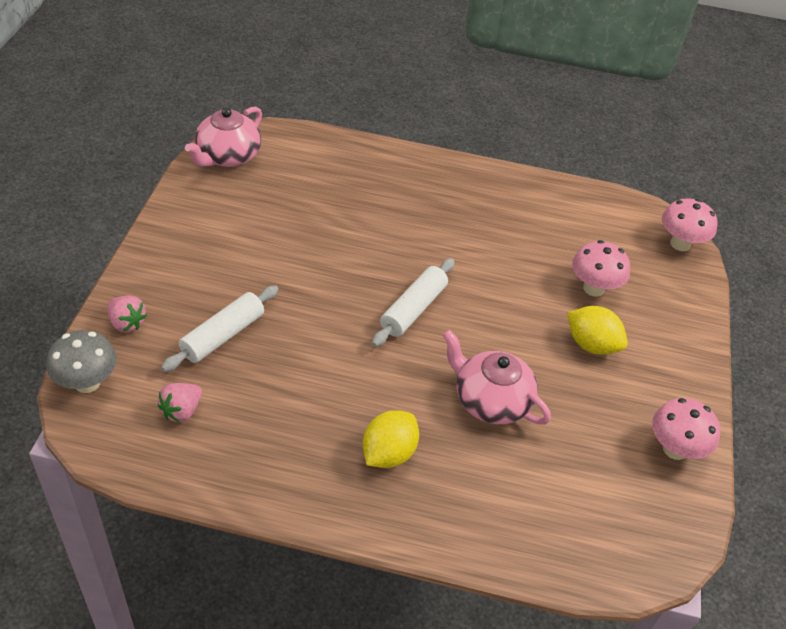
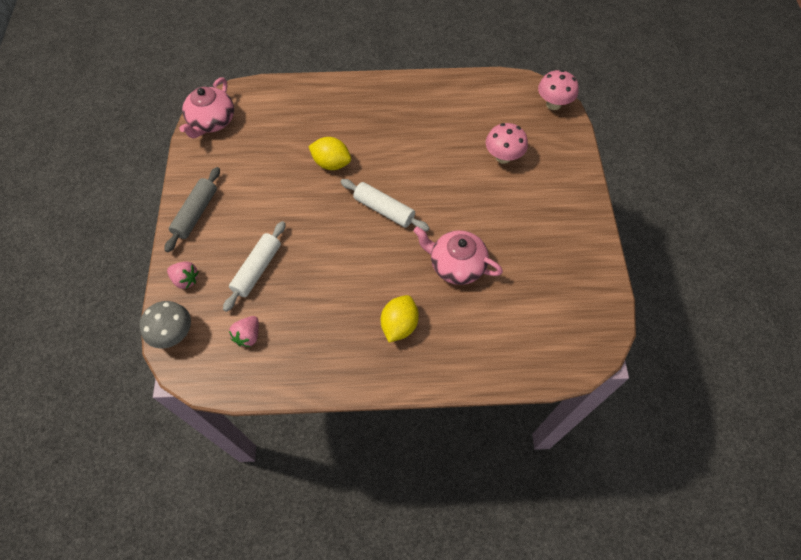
camera: 10 degrees left, 15 degrees up
(169, 251) = (196, 213): none -> grey rolling pin
(413, 309) = (384, 209): white rolling pin -> white rolling pin turned 75 degrees counterclockwise
(591, 345) = (513, 202): yellow lemon -> yellow lemon (331, 163)
(675, 449) = (586, 265): pink mushroom -> none

